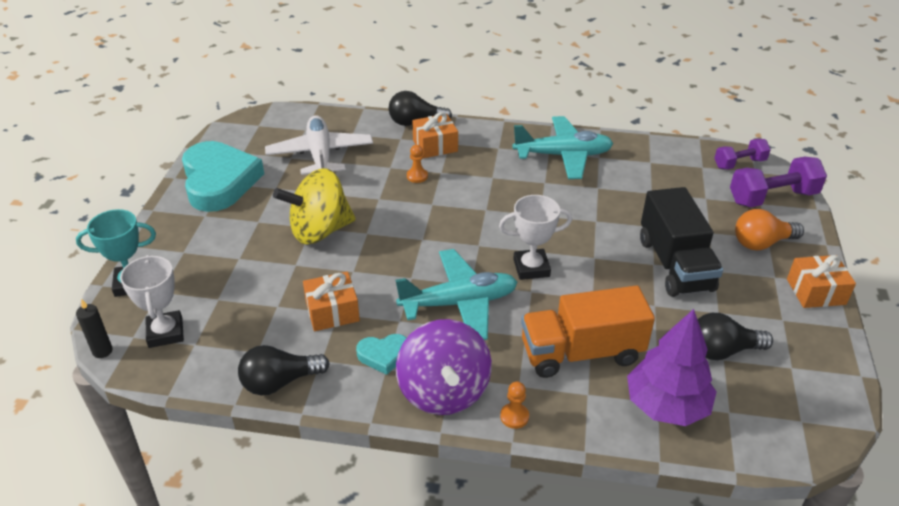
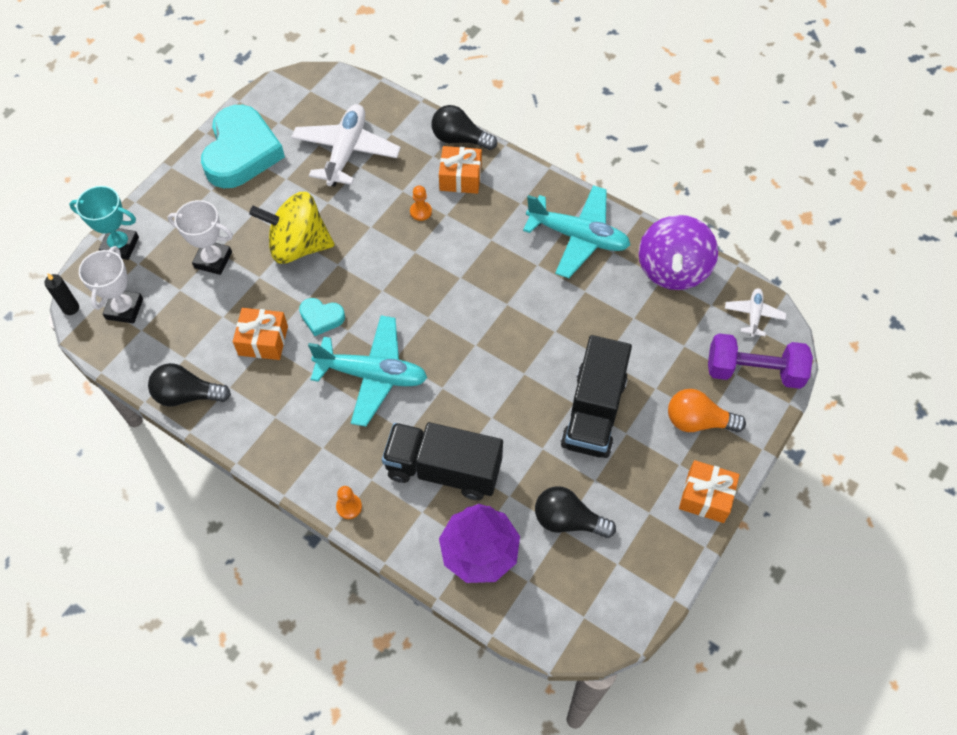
camera: 25 degrees right, 20 degrees up
(383, 355) = (280, 403): turquoise heart -> turquoise heart (321, 318)
(443, 392) = (307, 459): purple spinning top -> purple spinning top (672, 270)
(531, 268) = (459, 362): white trophy -> white trophy (213, 260)
(581, 352) = (443, 470): orange truck -> black truck
(739, 163) = (753, 315): purple dumbbell -> white plane

